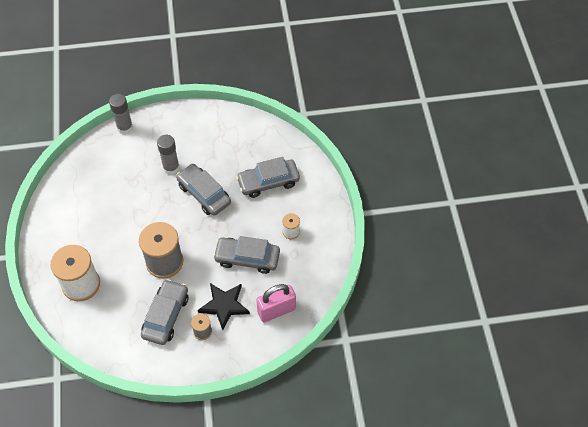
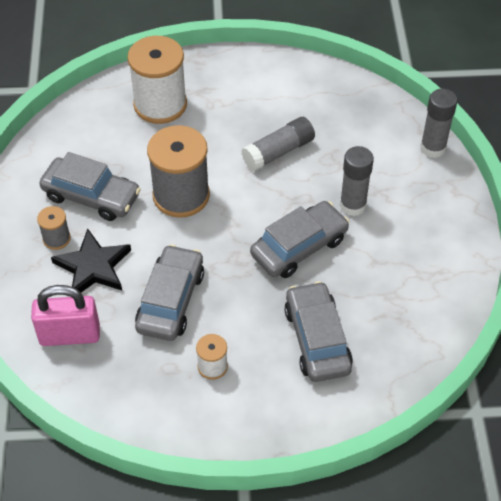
camera: 95 degrees right, 5 degrees down
(127, 209) = (278, 152): none -> grey glue stick
(276, 310) = (70, 335): pink padlock -> pink padlock turned 75 degrees counterclockwise

